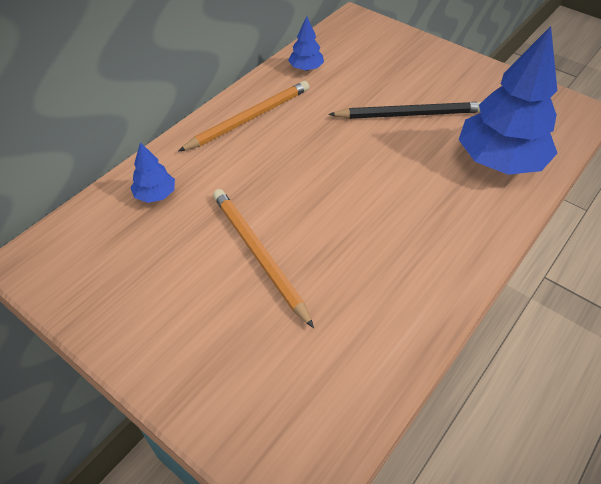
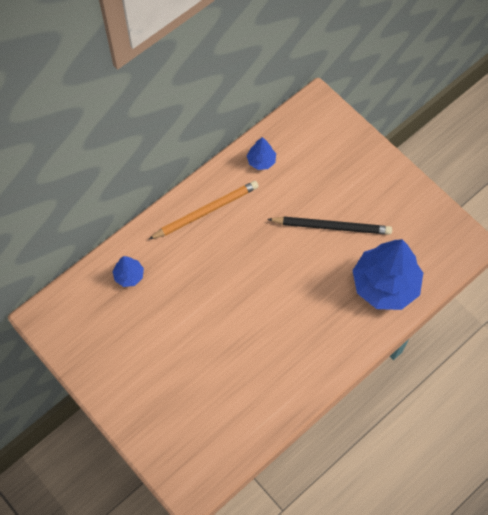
camera: 10 degrees right, 15 degrees up
(258, 255) = (193, 339): orange pencil -> none

